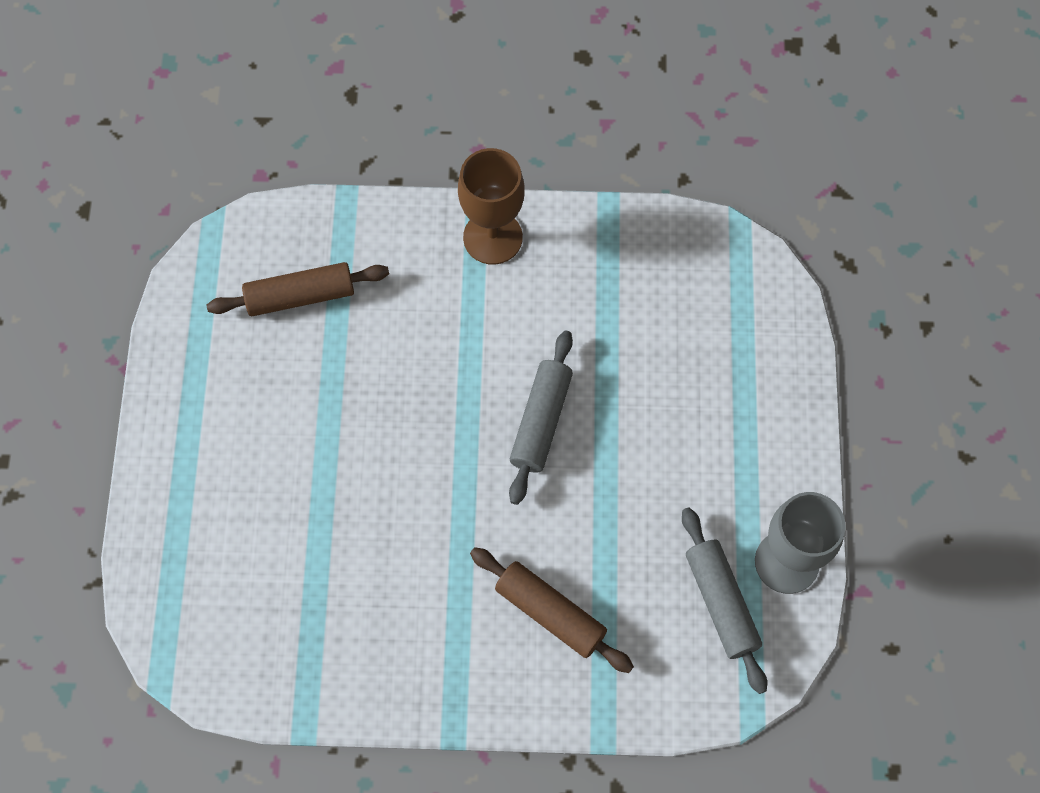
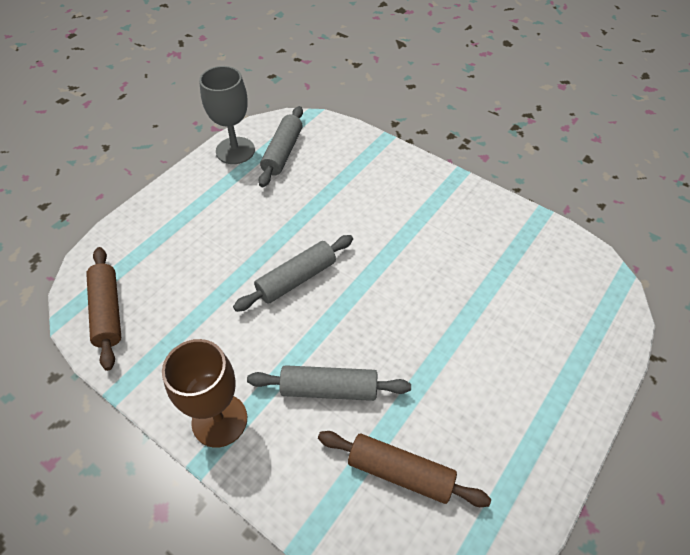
camera: 145 degrees left, 15 degrees down
(414, 326) = (329, 389): none -> grey rolling pin
(550, 613) = (371, 191): brown rolling pin -> brown rolling pin (108, 311)

